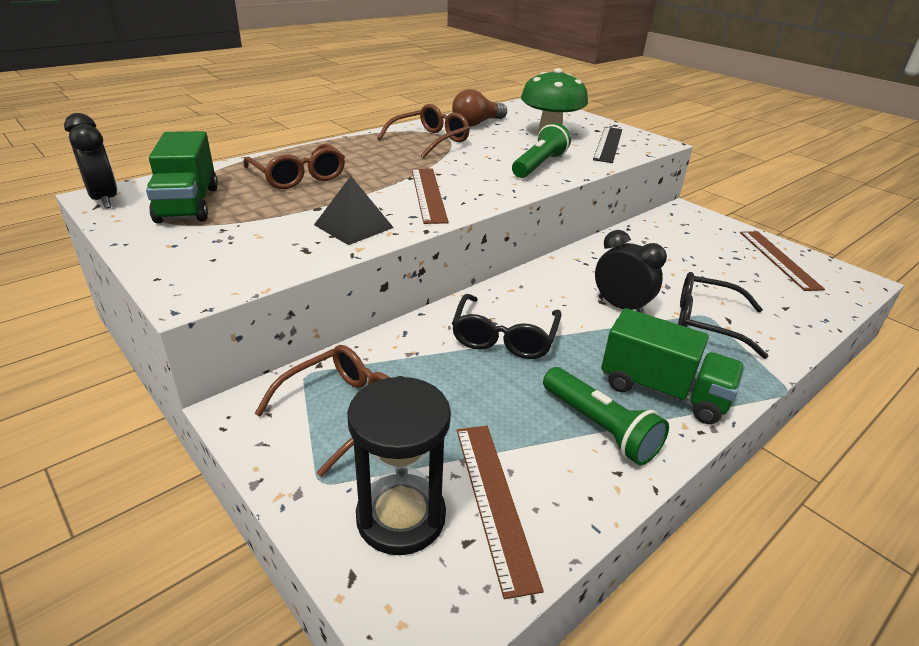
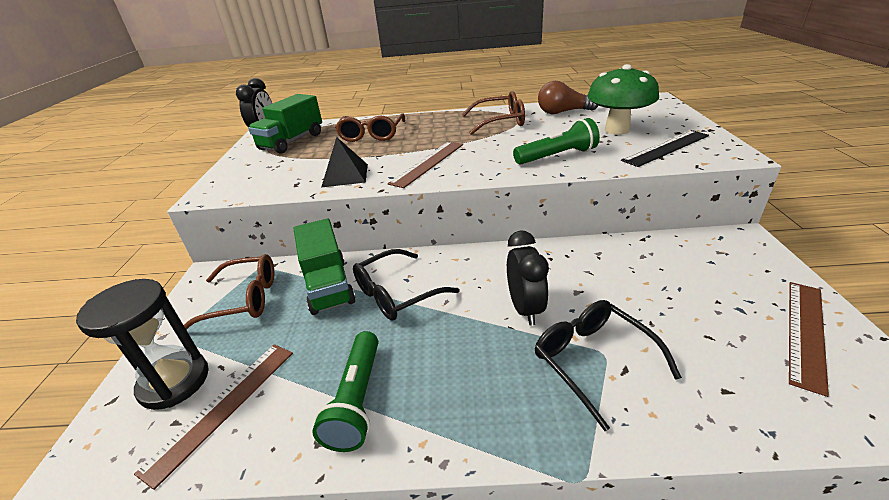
camera: 45 degrees right, 0 degrees up
(663, 391) = (450, 401): green truck -> green truck (328, 286)

